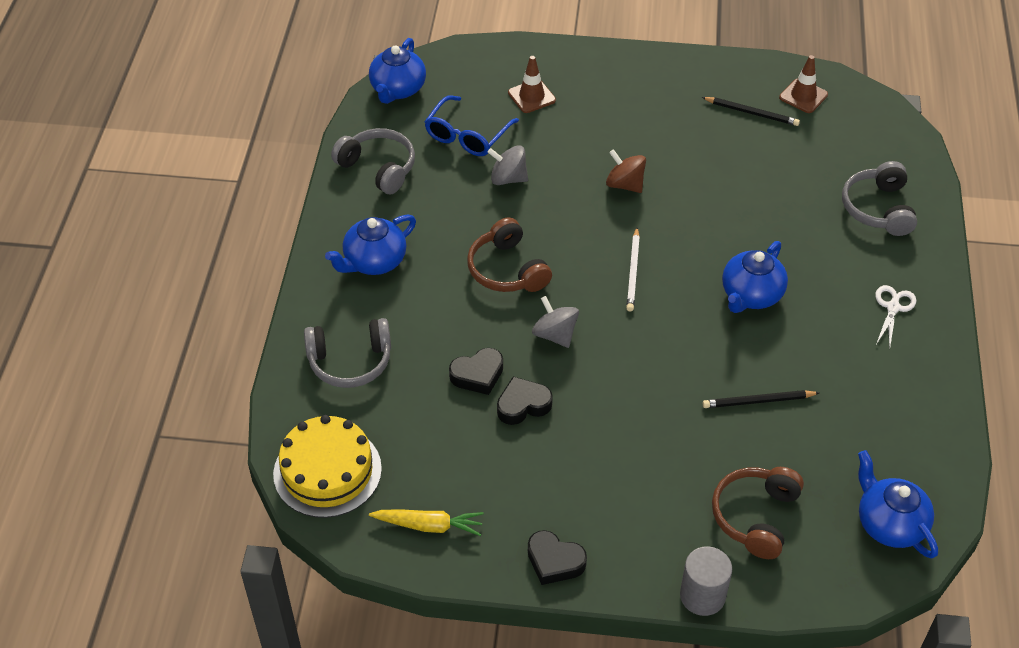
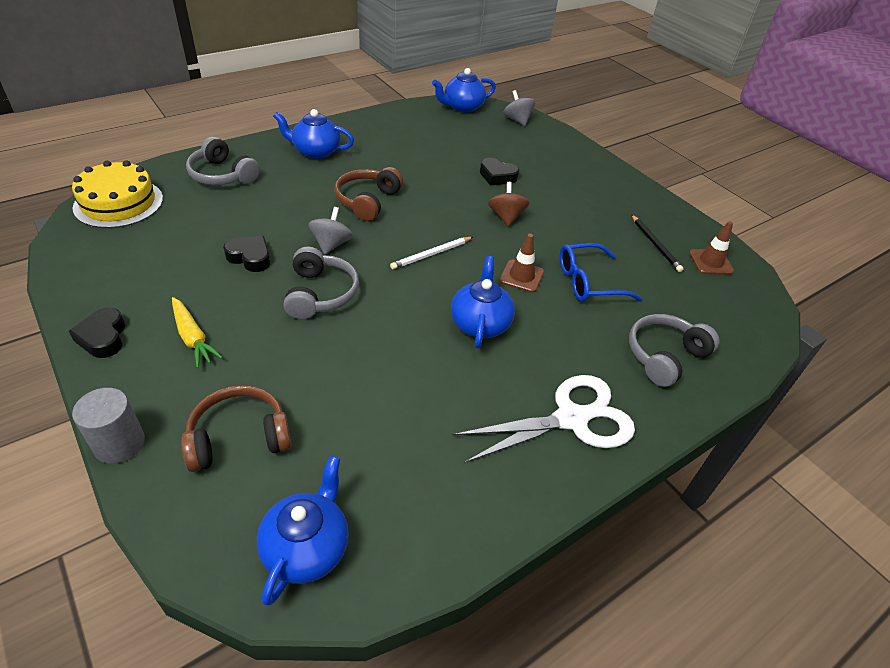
camera: 45 degrees right, 5 degrees down
(378, 168) = (393, 124): grey headphones -> grey headphones (320, 294)
(429, 525) = (99, 262): yellow carrot -> yellow carrot (193, 337)
(467, 135) = (461, 142): blue glasses -> blue glasses (588, 282)
(478, 375) = (259, 227): black heart -> black heart (497, 176)
(508, 178) = (446, 170): grey spinning top -> grey spinning top (517, 120)
(531, 96) = (526, 151): brown traffic cone -> brown traffic cone (521, 276)
(751, 295) = (480, 323): blue teapot -> blue teapot turned 105 degrees clockwise
(758, 401) = (372, 379): black pencil -> none
(893, 307) = (572, 418): white scissors -> white scissors, size x2.02

